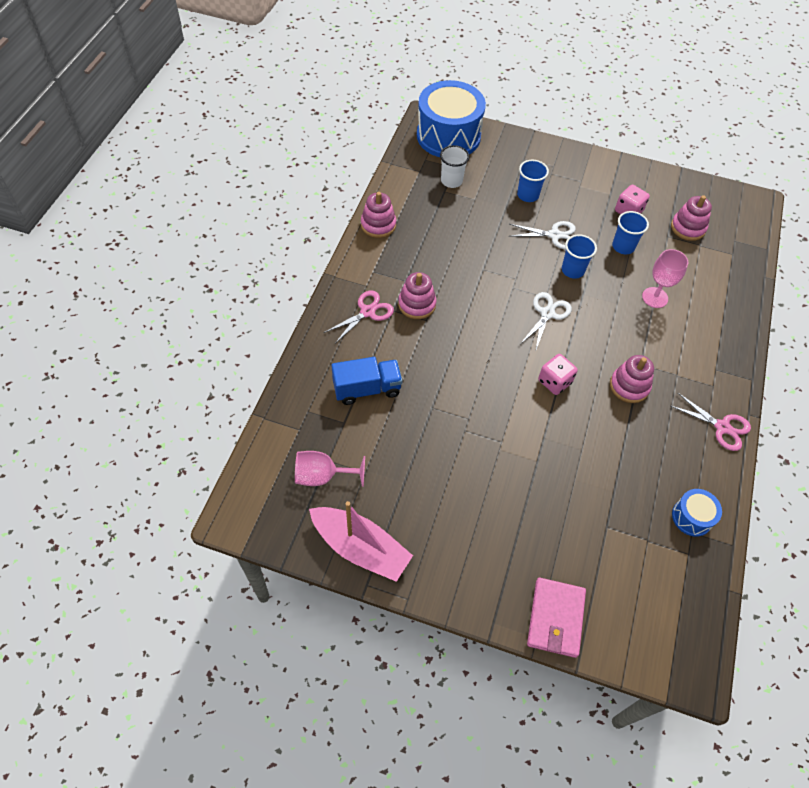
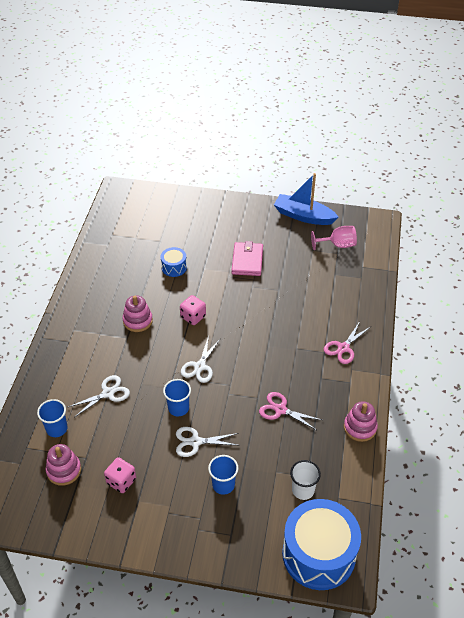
camera: 175 degrees right, 10 degrees down
(360, 548) = (303, 216): pink boat -> blue boat
(367, 389) = (326, 295): blue truck -> none
(417, 304) = (306, 359): pink stacking toy -> none
(555, 618) = (190, 201): pink wallet -> pink wallet (247, 261)
(623, 246) = (130, 439): blue cup -> blue cup (56, 429)
(655, 297) = (108, 393): pink goblet -> white scissors
(692, 517) = (106, 251): blue drum -> blue drum (174, 267)
(722, 427) = (74, 303): pink scissors -> pink scissors (280, 410)

